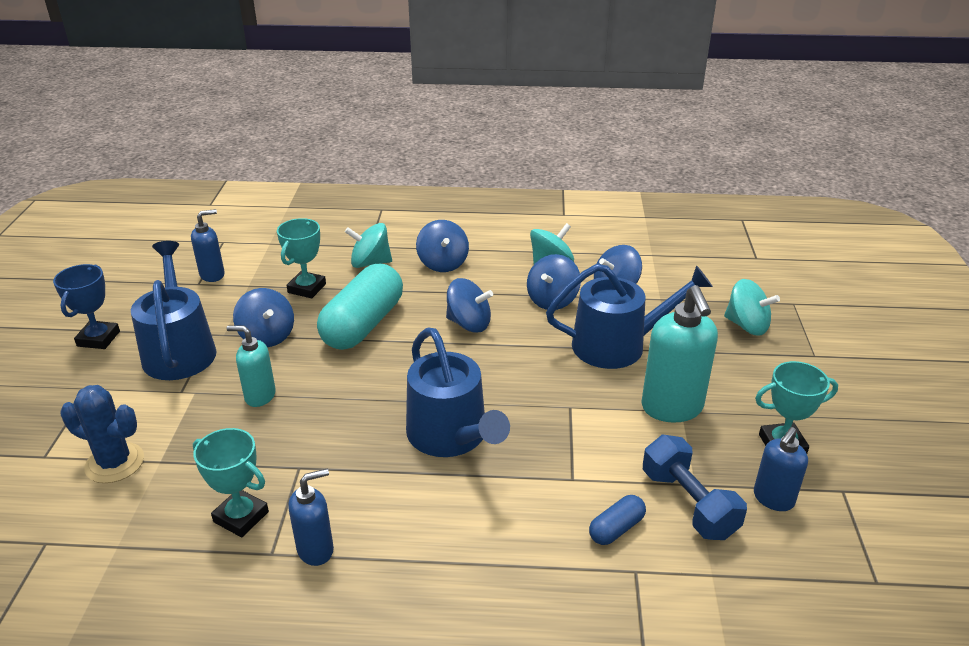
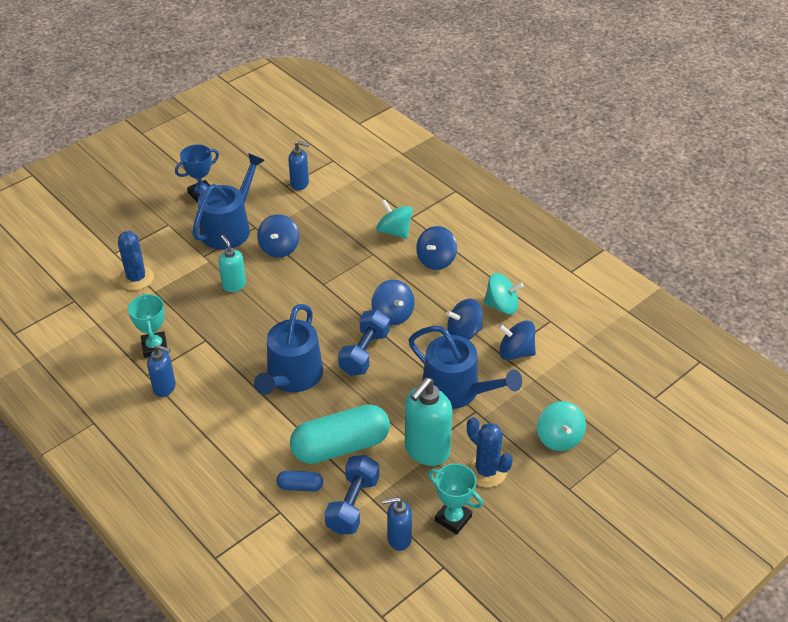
camera: 45 degrees right, 10 degrees up
(307, 288) = (337, 227): turquoise trophy -> none
(363, 325) = (336, 274): turquoise capsule -> turquoise capsule (340, 446)
(491, 369) = (364, 353): none -> blue dumbbell
(741, 387) = (486, 471): none -> blue cactus

